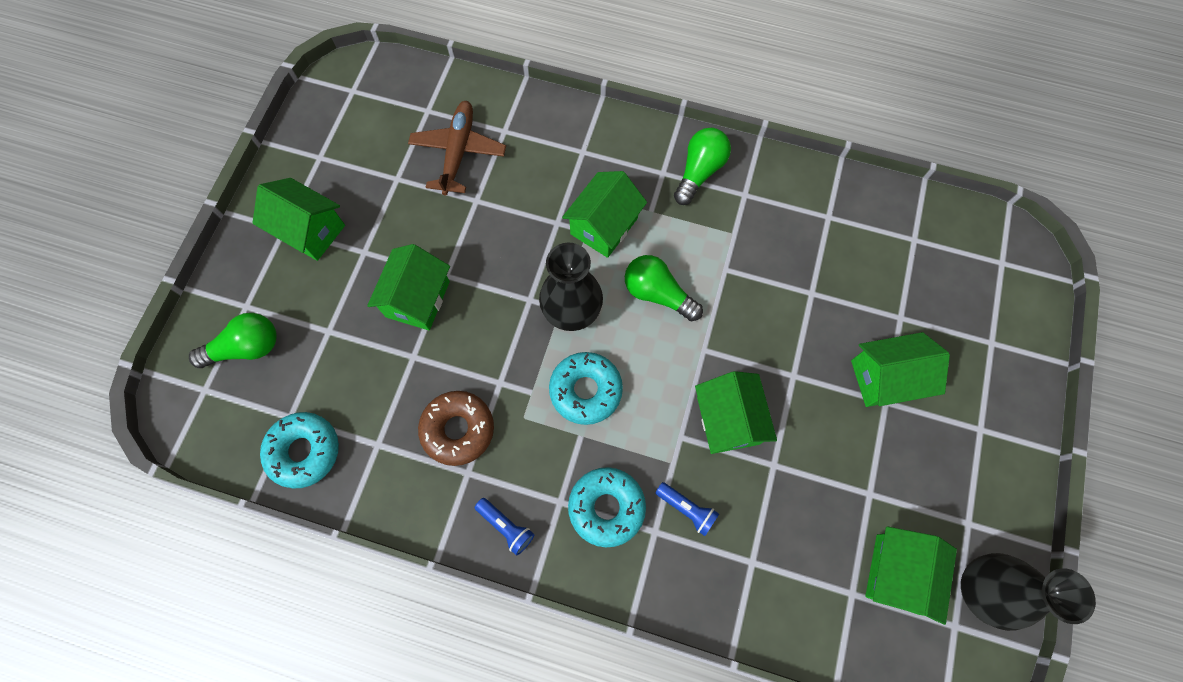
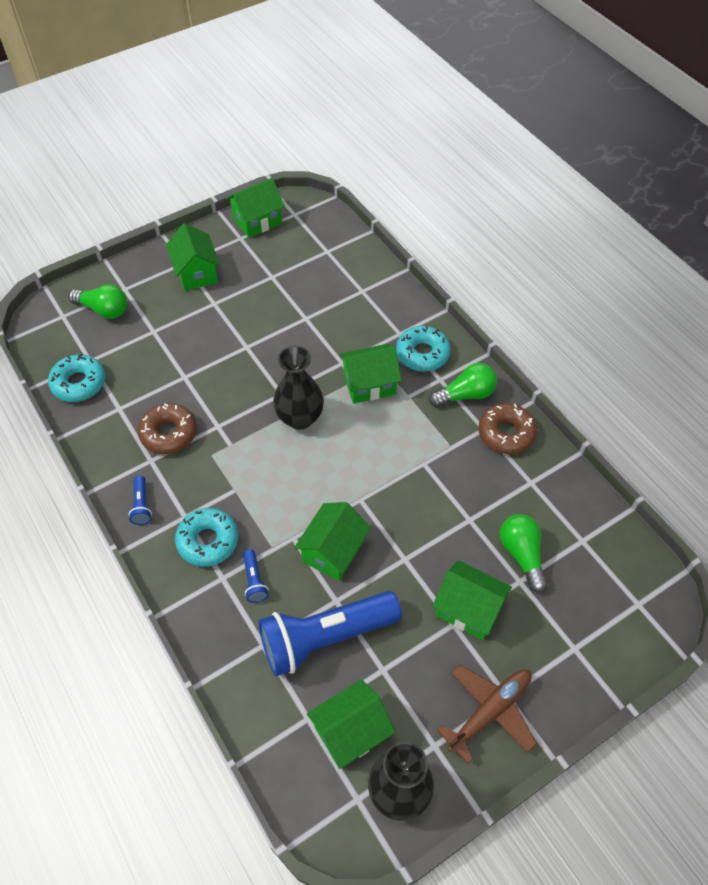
camera: 40 degrees right, 15 degrees down
(418, 299) = (218, 348): green house -> green house (257, 221)
(458, 152) = (322, 285): brown plane -> brown plane (489, 712)
(585, 390) = (263, 467): turquoise donut -> turquoise donut (422, 354)
(657, 294) = (363, 446): green light bulb -> green light bulb (522, 554)
(767, 185) = (506, 433): none -> brown donut
(798, 508) = (325, 638): none -> blue flashlight

